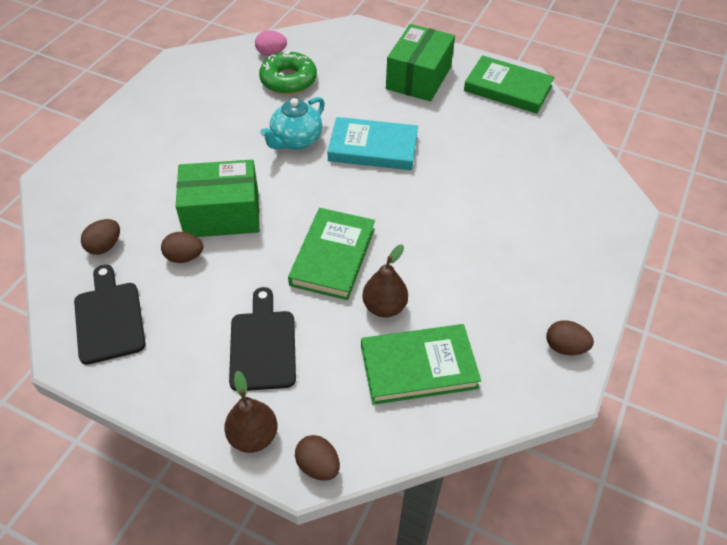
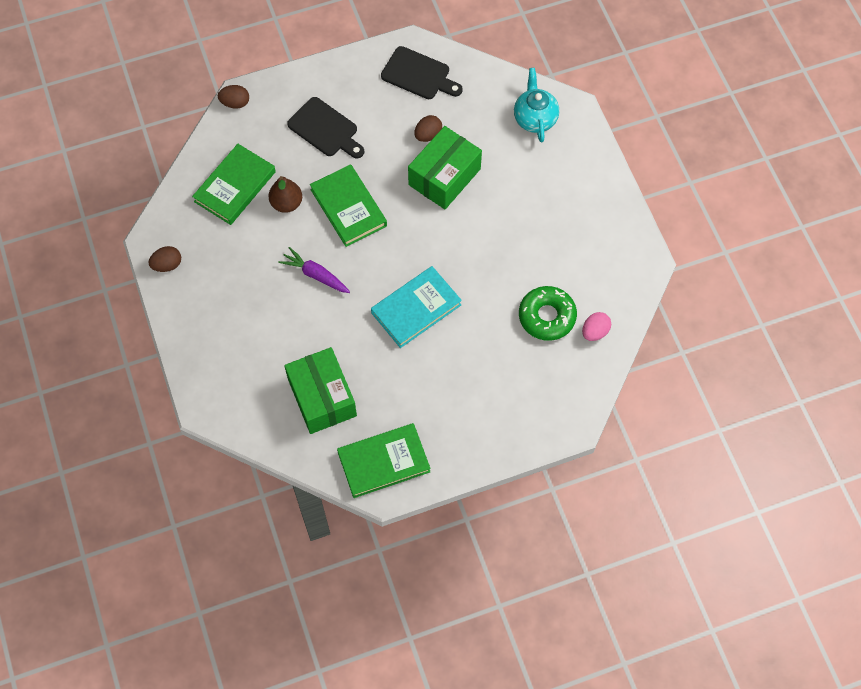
camera: 135 degrees right, 15 degrees up
(105, 246) = (478, 103): brown egg -> none
(253, 436) = (279, 89): brown pear -> none
(296, 141) = (471, 268): turquoise teapot -> turquoise teapot (535, 118)
(418, 78) = (460, 410): green box -> green box (322, 397)
(426, 228) = (315, 275): none -> purple carrot

